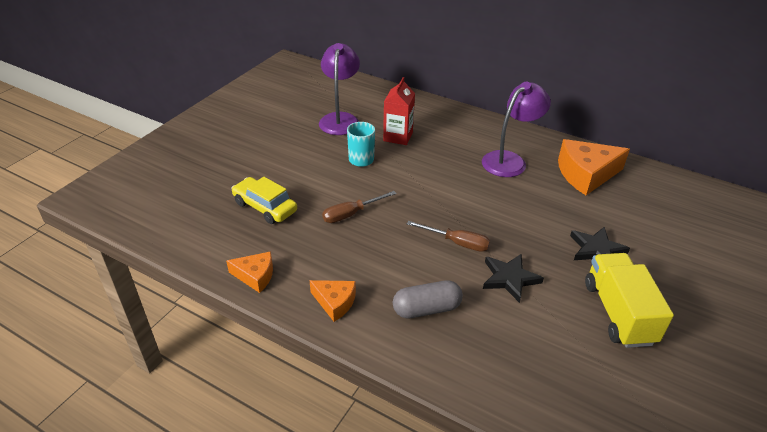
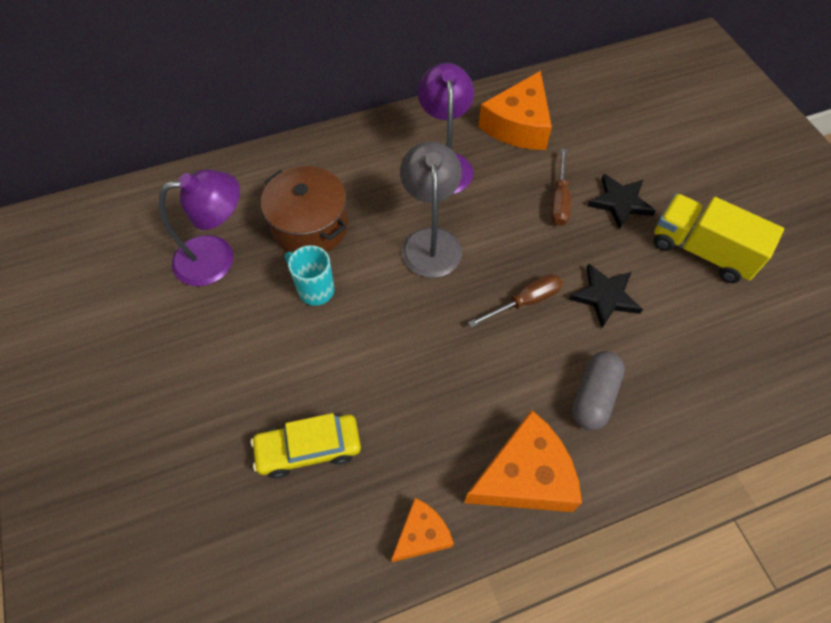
camera: 50 degrees left, 20 degrees up
(335, 302) = (524, 476): orange cheese -> orange cheese, size x1.79
(340, 119) = (217, 257): purple lamp -> purple lamp turned 120 degrees clockwise
(351, 214) = (401, 366): brown screwdriver -> brown screwdriver (559, 200)
(398, 136) = (310, 226): red carton -> brown pot
(447, 183) = (430, 241): none -> grey lamp

